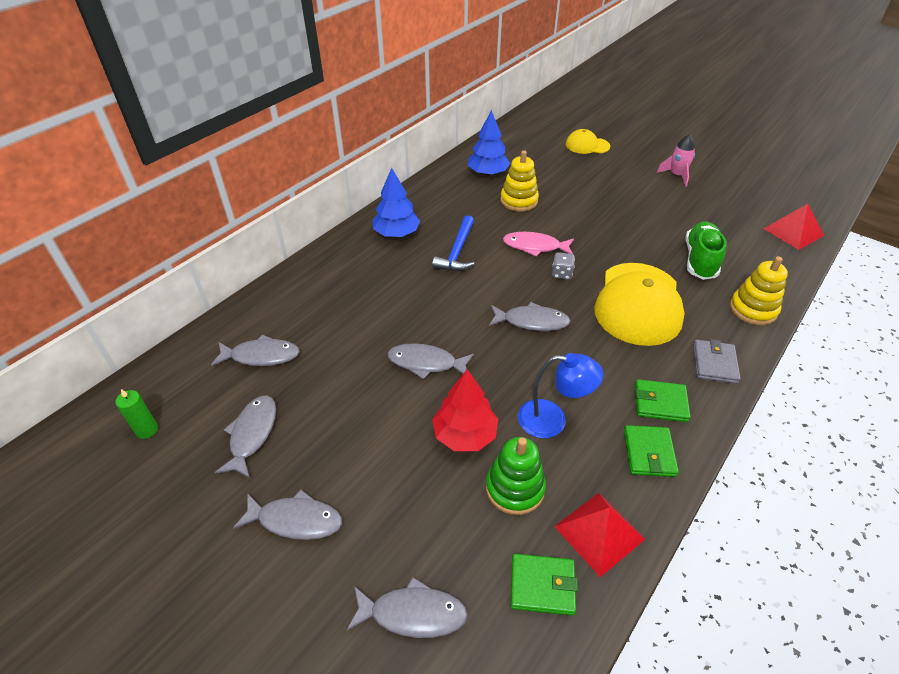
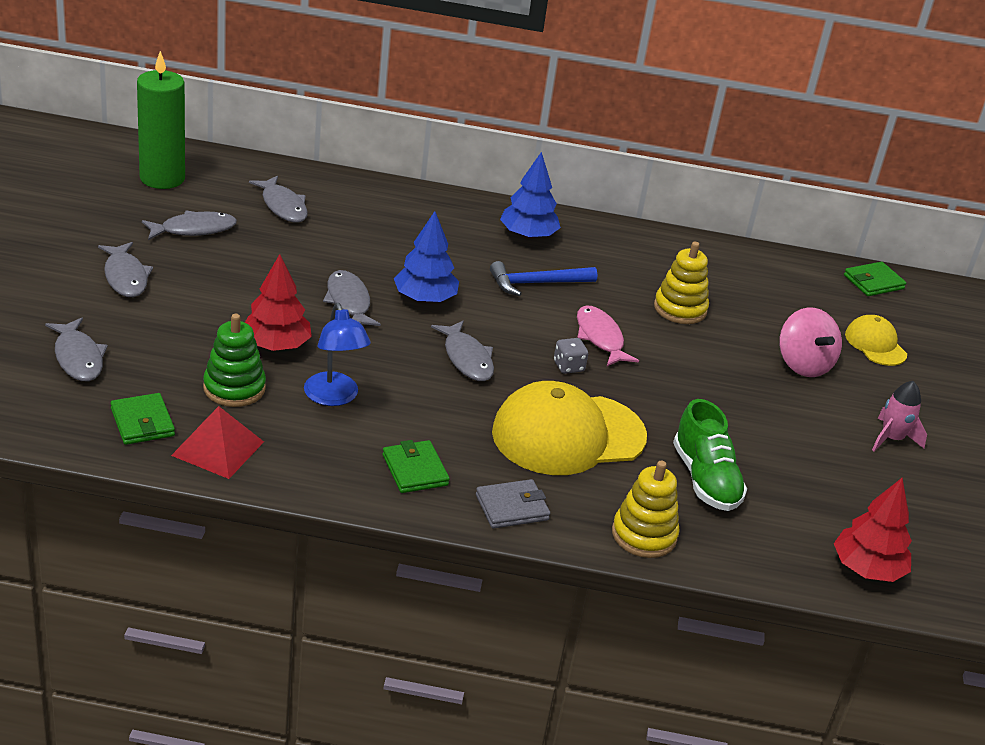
camera: 55 degrees right, 10 degrees down
(147, 430) = (162, 178): green candle -> green candle, size x2.23
(488, 173) = (713, 273): blue tree -> blue tree (425, 299)
(596, 177) = (803, 364): none -> pink spinning top
(649, 453) = (337, 469): green wallet -> green wallet (873, 282)
(700, 260) = (705, 479): green shoe -> green shoe turned 90 degrees clockwise
(793, 232) = (867, 569): red pyramid -> red tree

